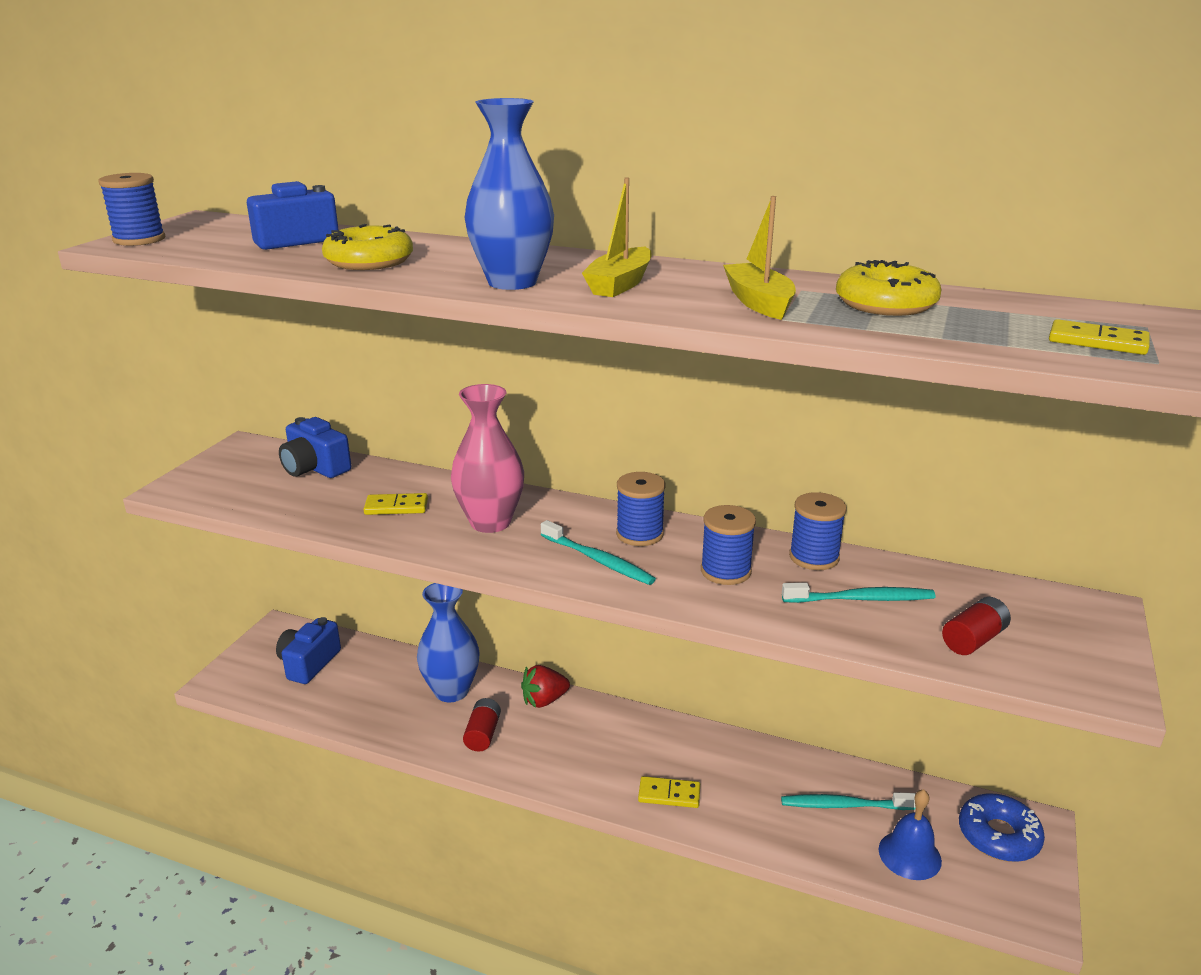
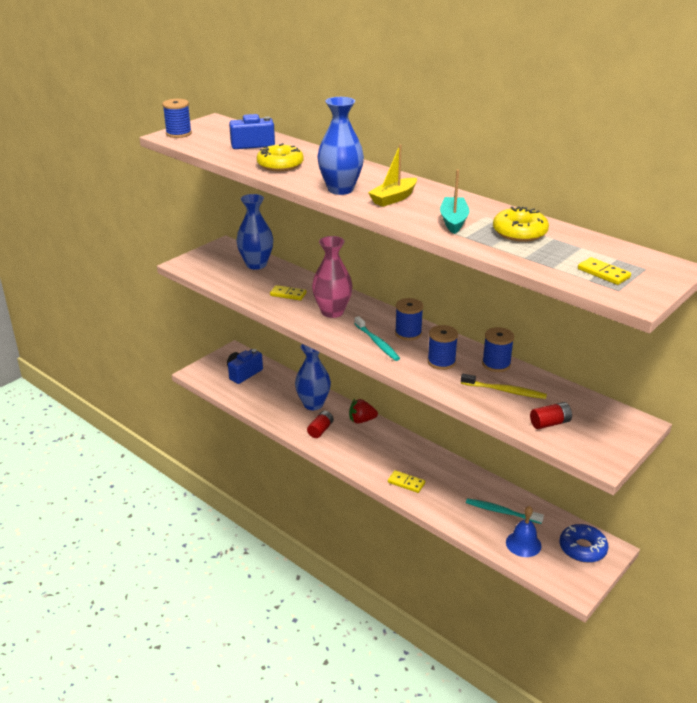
camera: 20 degrees right, 5 degrees up
(315, 468) = (256, 264): blue camera -> blue vase
(758, 302) = (453, 221): yellow boat -> turquoise boat
(861, 599) = (505, 391): turquoise toothbrush -> yellow toothbrush

